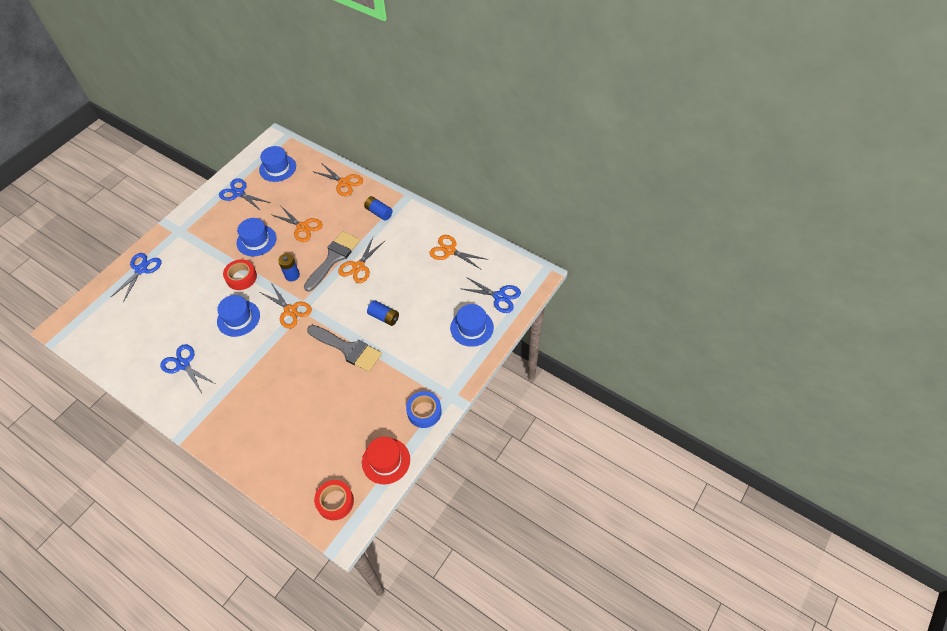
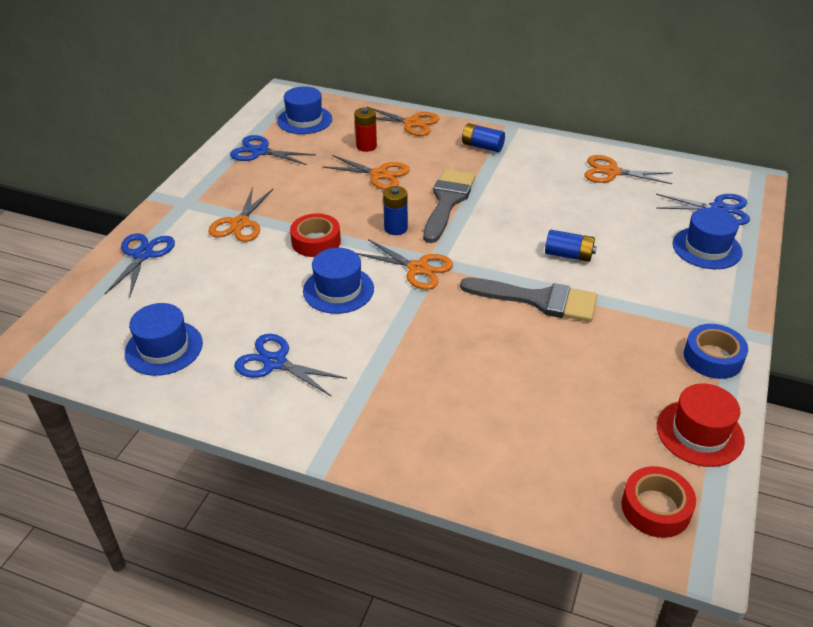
camera: 15 degrees left, 15 degrees down
(256, 240) = (316, 197): blue hat -> blue hat (164, 348)
(306, 199) = (366, 146): none -> red battery
(358, 267) = (491, 205): orange scissors -> orange scissors (240, 224)

